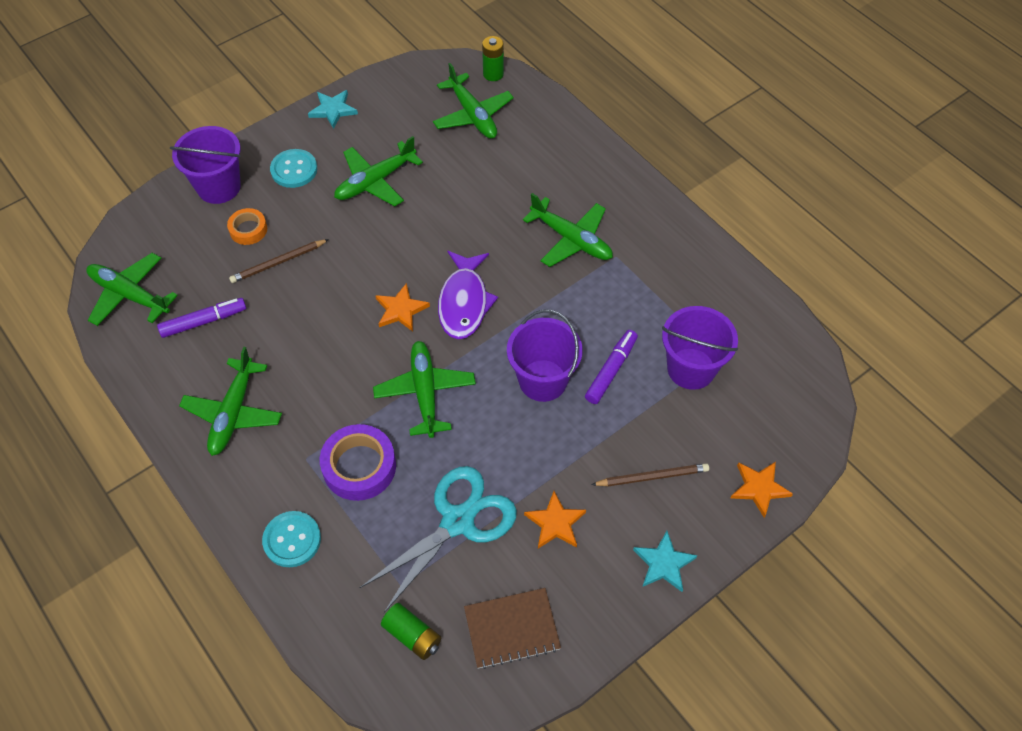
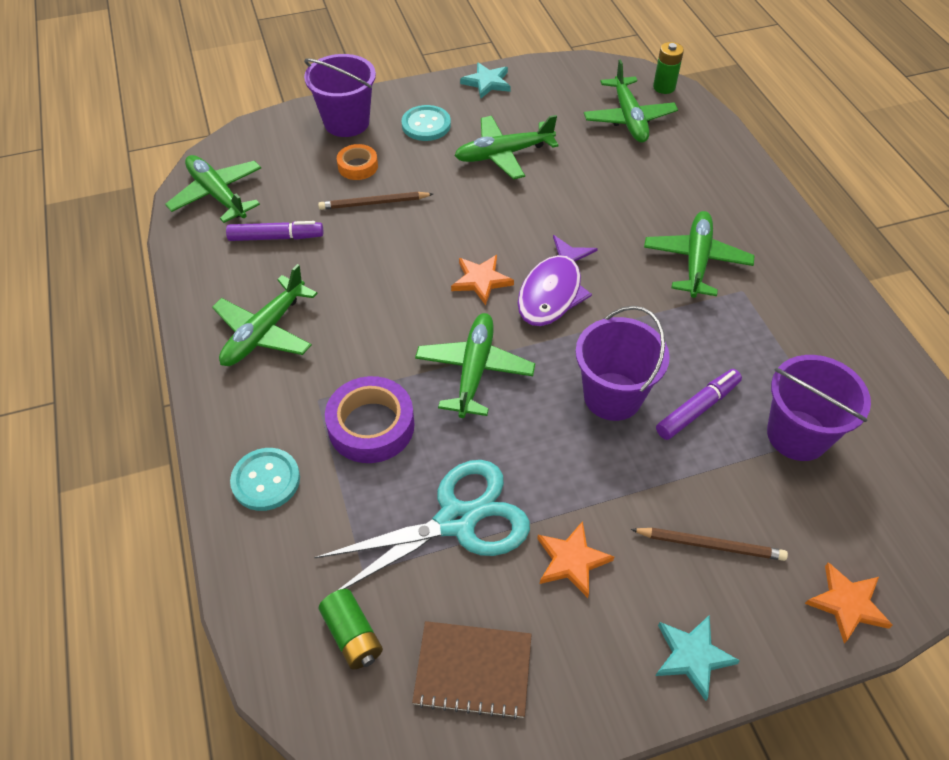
camera: 20 degrees right, 5 degrees down
(571, 239) = (696, 260): green plane -> green plane turned 135 degrees counterclockwise

